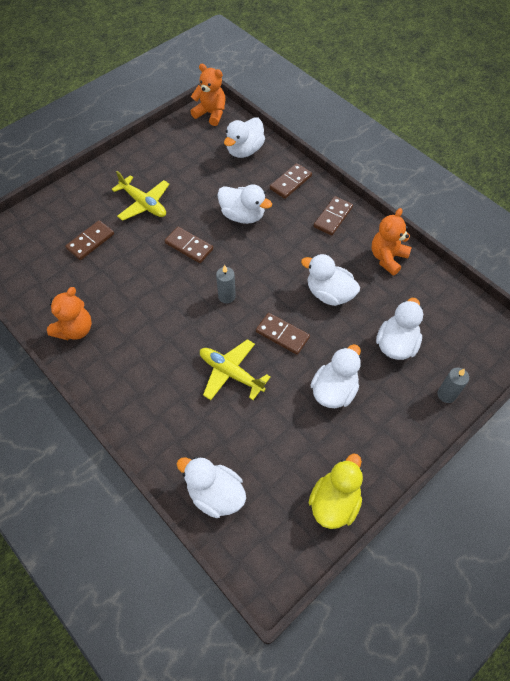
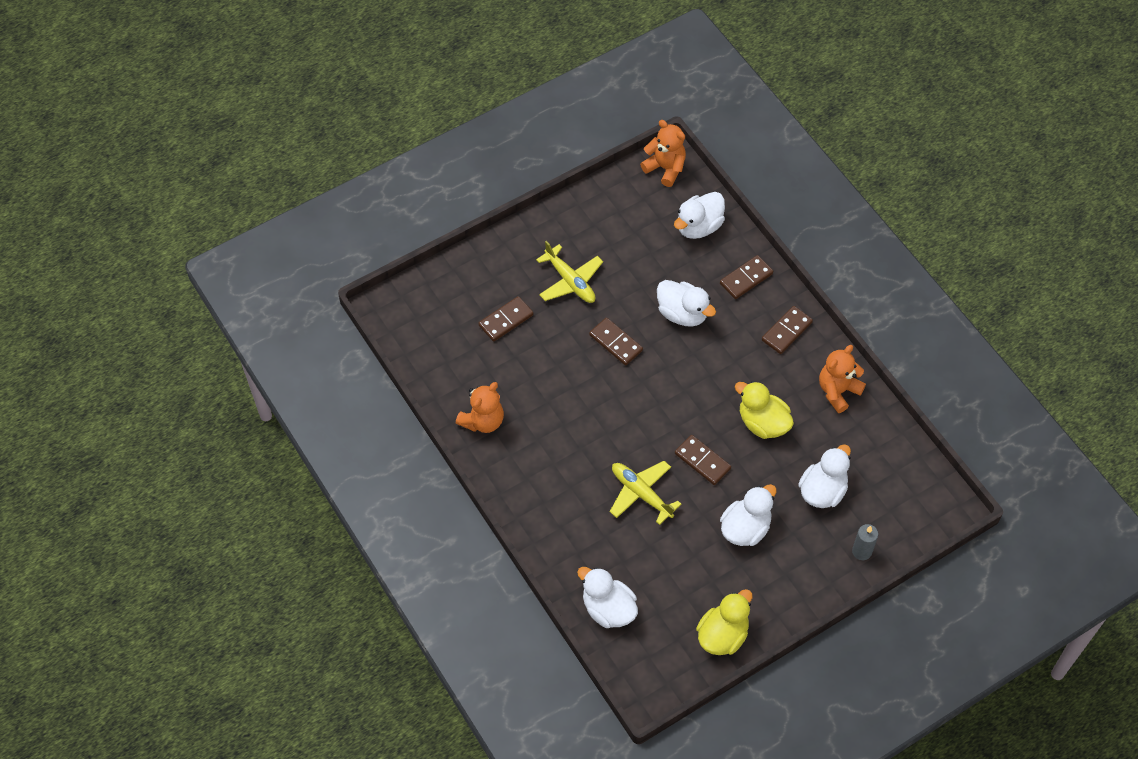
camera: 10 degrees right, 0 degrees up
(226, 296) = (649, 409): grey candle -> none
(329, 293) = (762, 423): white duck -> yellow duck

